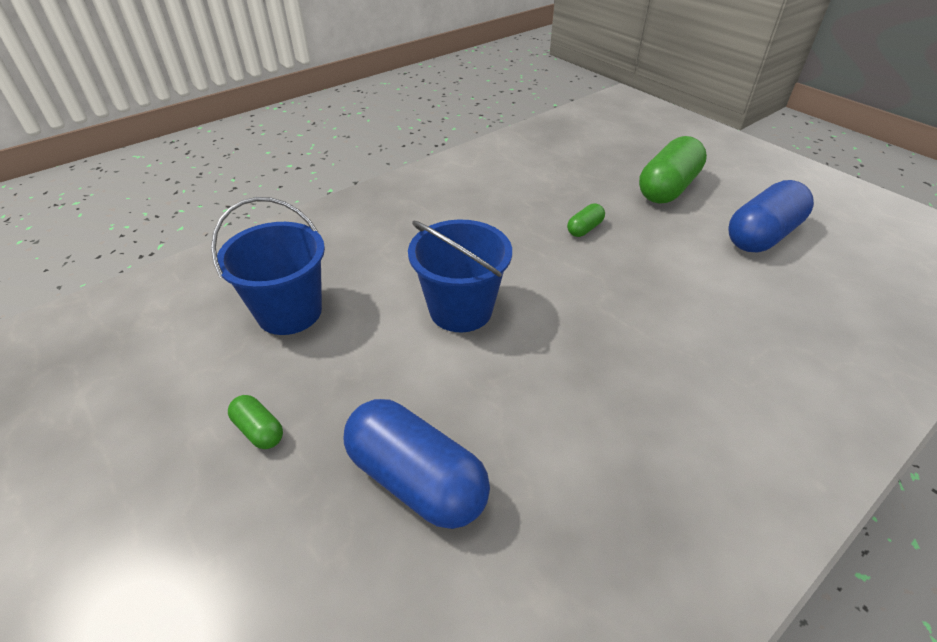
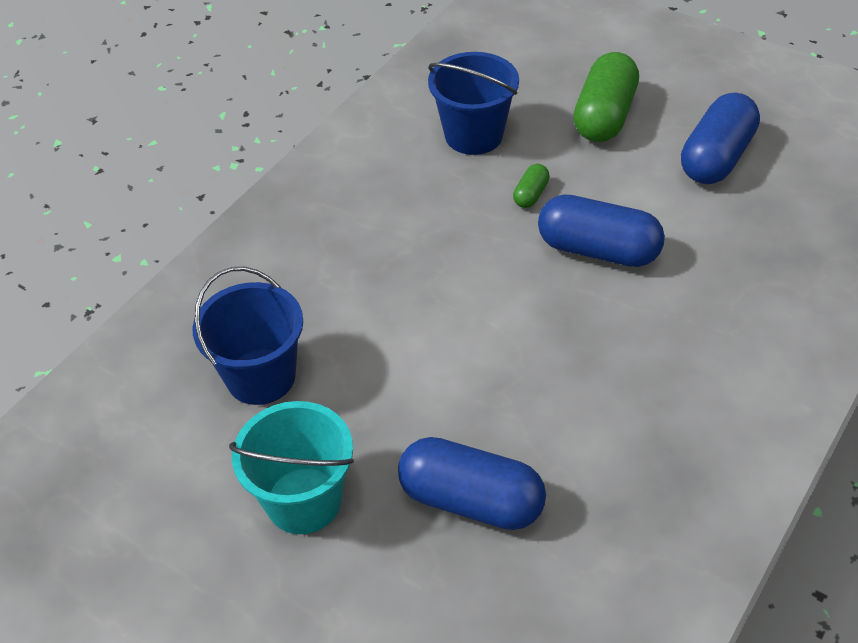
camera: 15 degrees left, 5 degrees up
(259, 430) = (304, 500): green capsule -> turquoise bucket
(460, 309) = (438, 326): blue bucket -> blue bucket (473, 135)
(630, 282) = (598, 250): none -> blue capsule

